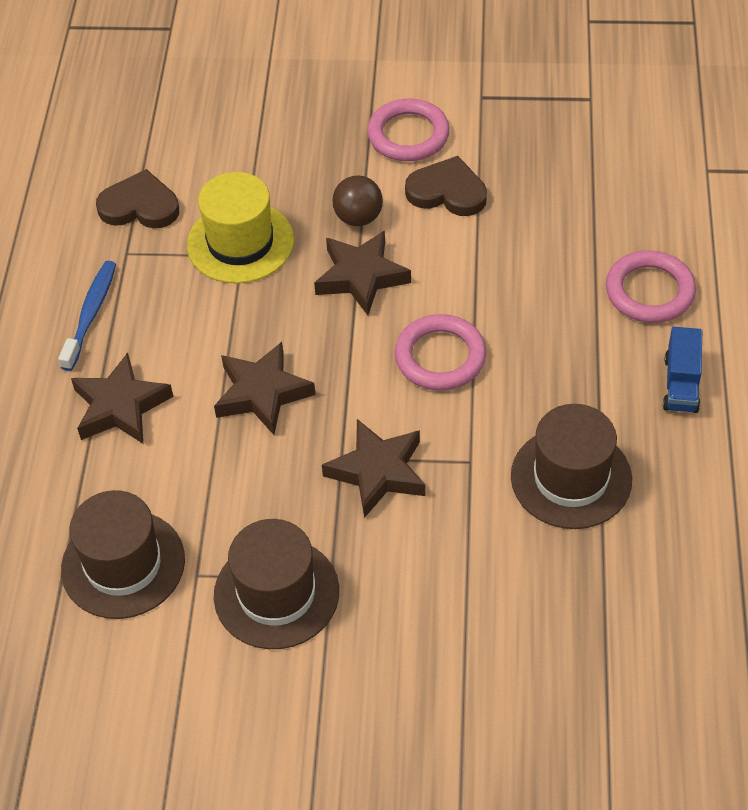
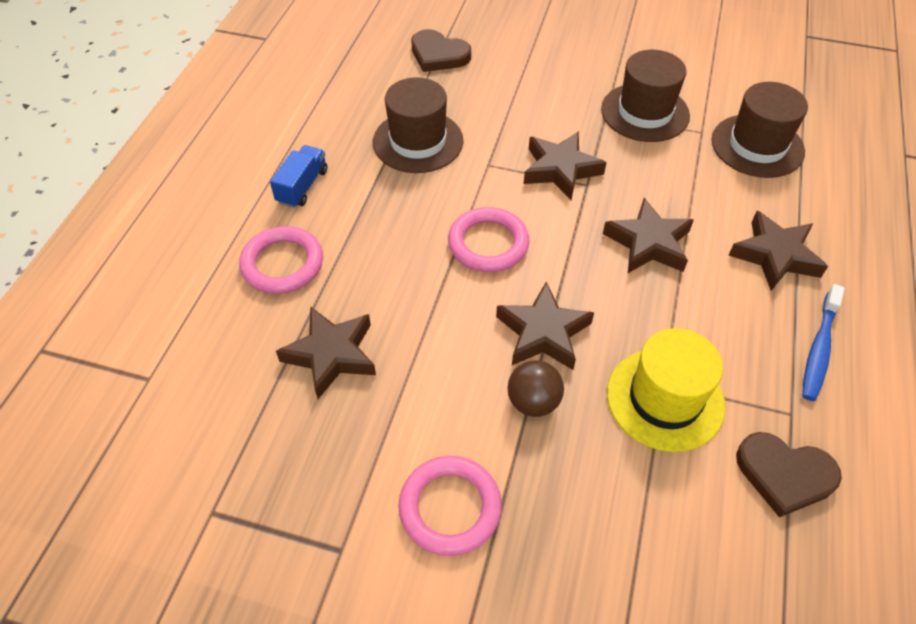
camera: 170 degrees left, 0 degrees up
(447, 192) = (429, 414): brown heart -> brown heart (438, 55)
(554, 219) = (331, 355): none -> brown star

